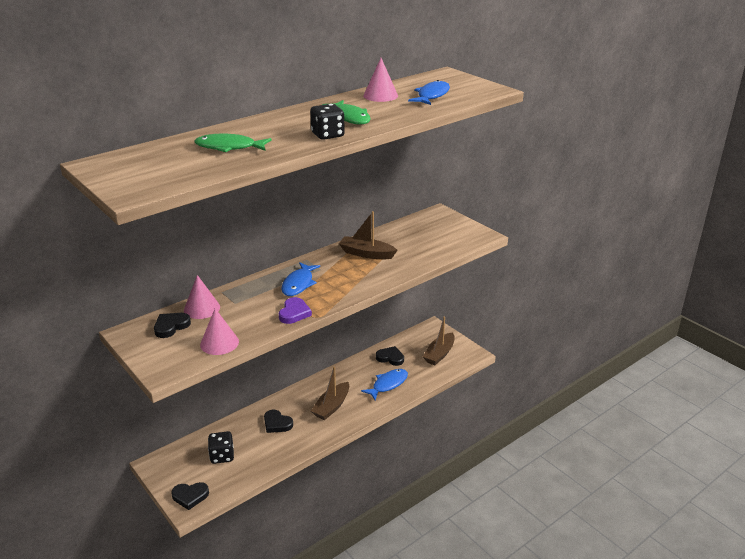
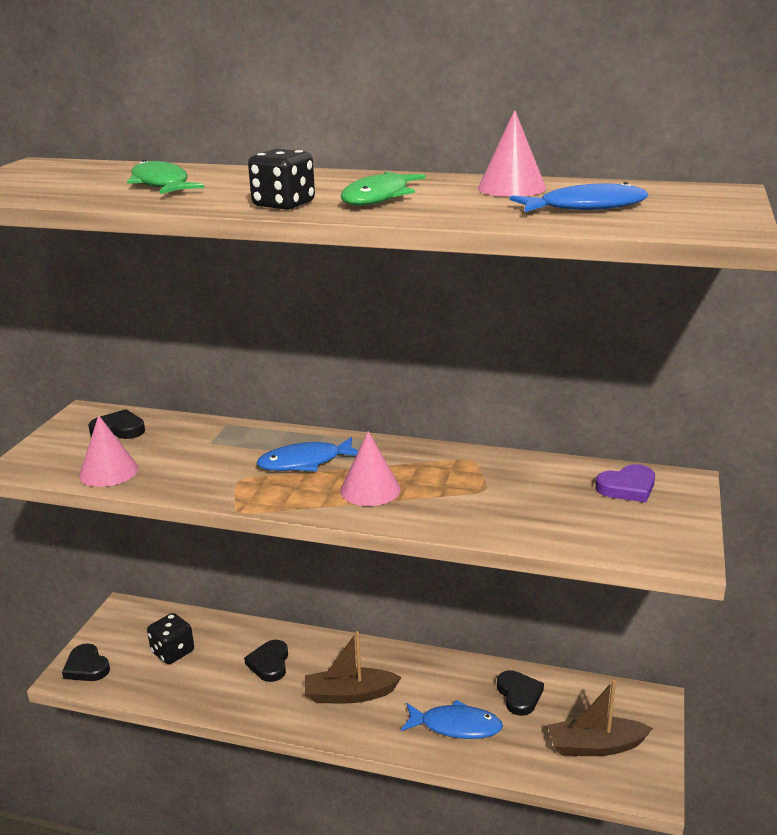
camera: 55 degrees right, 5 degrees down
(202, 308) = (176, 429): pink cone -> pink cone (370, 489)
(294, 313) = (228, 490): purple heart -> purple heart (627, 487)
(366, 254) = (455, 476): brown boat -> none

